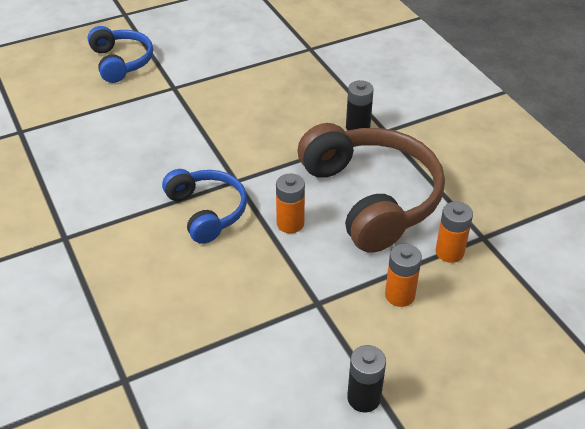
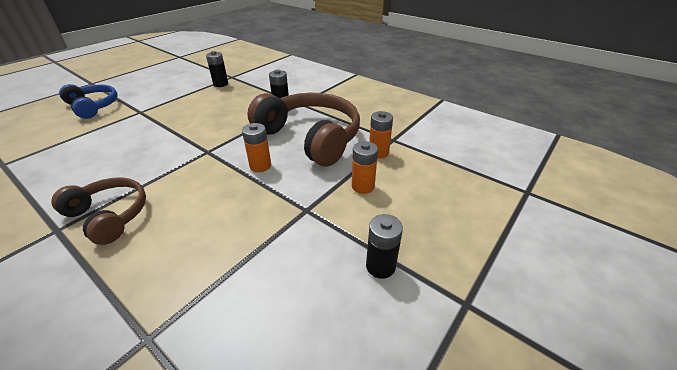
camera: 25 degrees left, 5 degrees down
(114, 237) = (109, 216): none -> brown headphones
(206, 211) = (190, 175): blue headphones -> none
(290, 60) = (221, 84): none -> black battery

